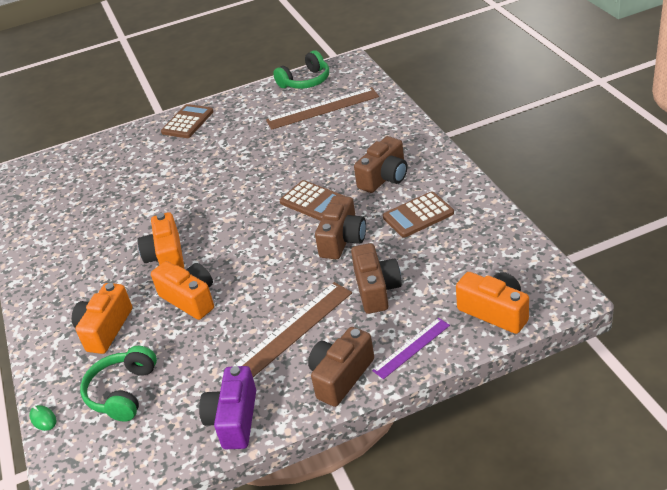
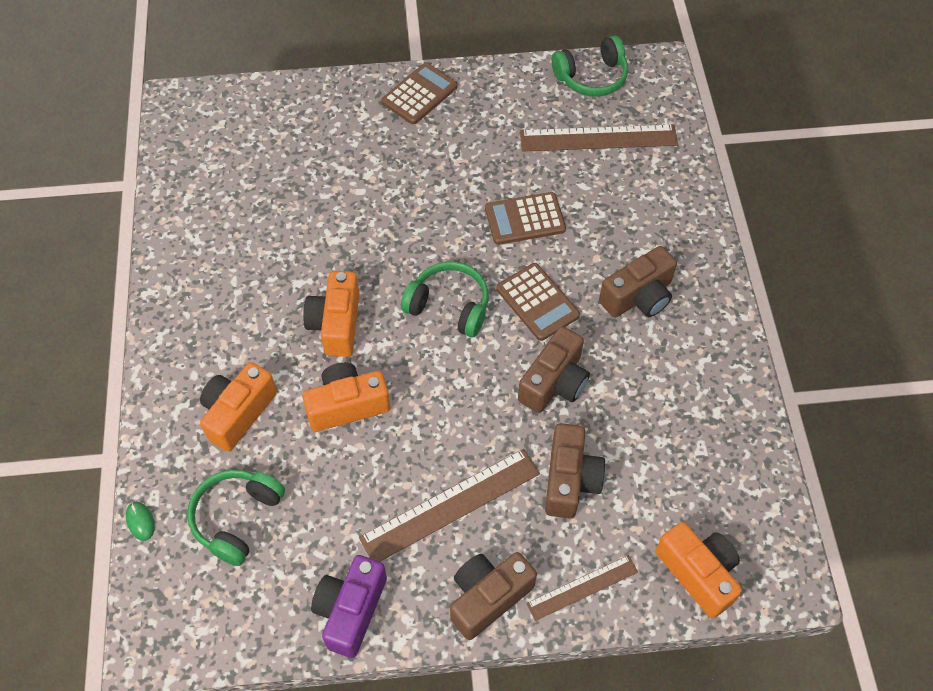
camera: 10 degrees right, 20 degrees up
(190, 299) = (347, 405): orange camera -> orange camera turned 75 degrees counterclockwise
(248, 222) = (449, 306): none -> green headphones
(411, 348) = (582, 587): purple ruler -> brown ruler
(418, 215) = (659, 379): brown calculator -> brown calculator (525, 219)

